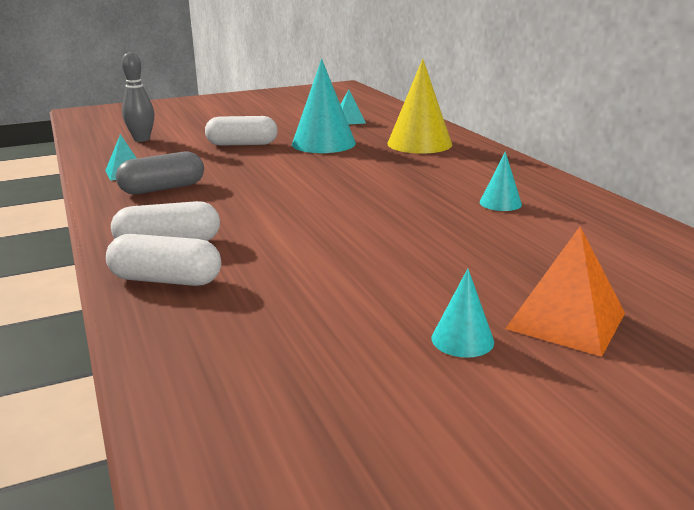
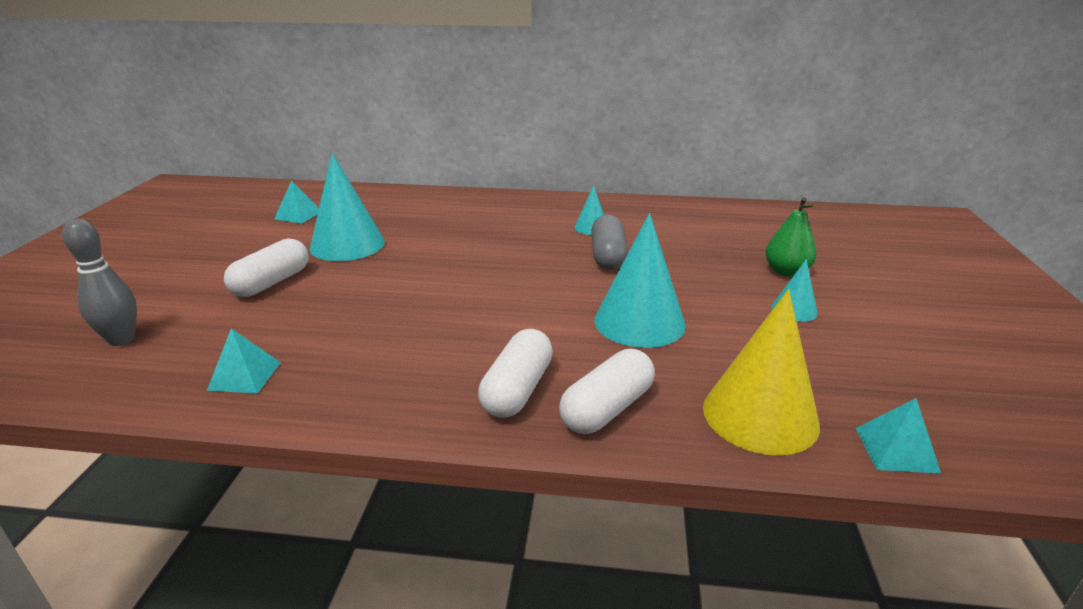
camera: 60 degrees left, 5 degrees up
(163, 188) = (346, 361): grey capsule -> grey capsule (608, 256)
(194, 443) = (896, 449): none -> turquoise pyramid
(326, 263) = (639, 322): none -> turquoise cone
(419, 144) = (421, 210): yellow cone -> yellow cone (760, 415)
(566, 320) = (786, 272): orange pyramid -> green pear

